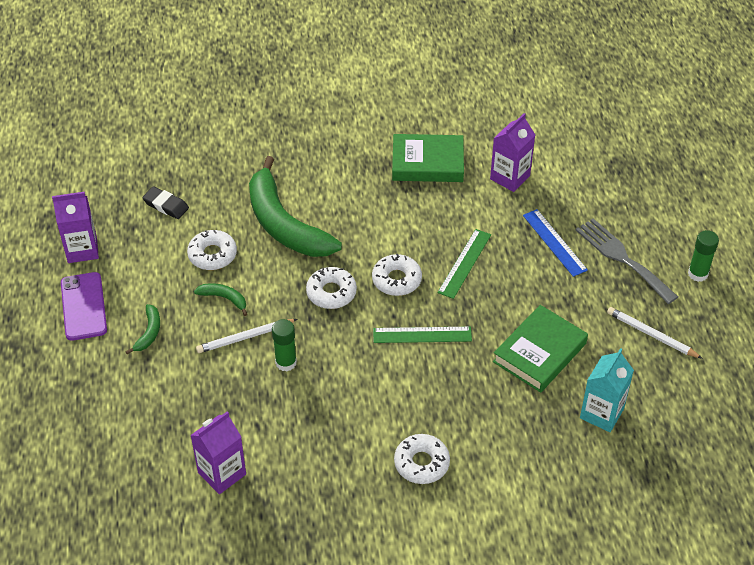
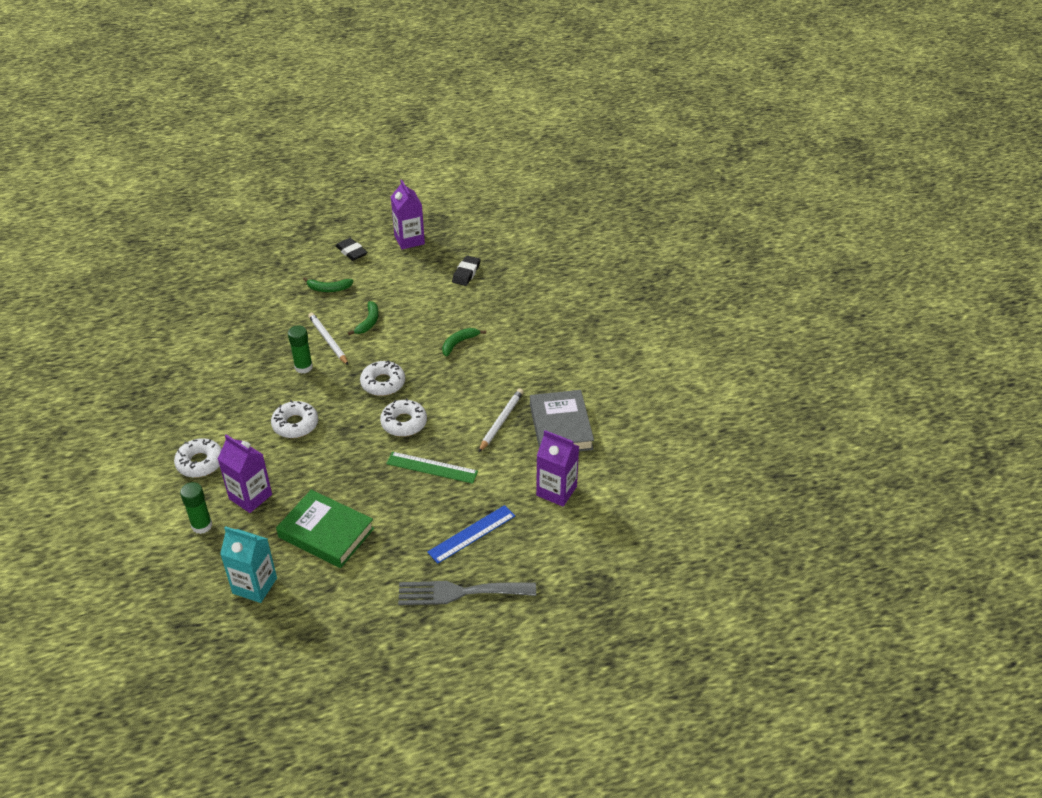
camera: 80 degrees right, 5 degrees down
(83, 306) = (351, 252): purple phone -> black eraser
(212, 255) = (415, 308): white donut -> white donut (295, 424)
(222, 473) = (194, 349): purple carton -> purple carton (250, 496)
(284, 224) = (459, 343): green banana -> green banana, size x0.40
(422, 335) = (340, 447): green ruler -> none
(427, 163) = (560, 427): green book -> grey book
(622, 258) = (459, 592): grey fork -> grey fork turned 135 degrees counterclockwise
(651, 335) = (356, 622): white pencil -> white pencil (501, 421)
(698, 274) = (447, 662): green glue stick -> green glue stick (202, 525)

